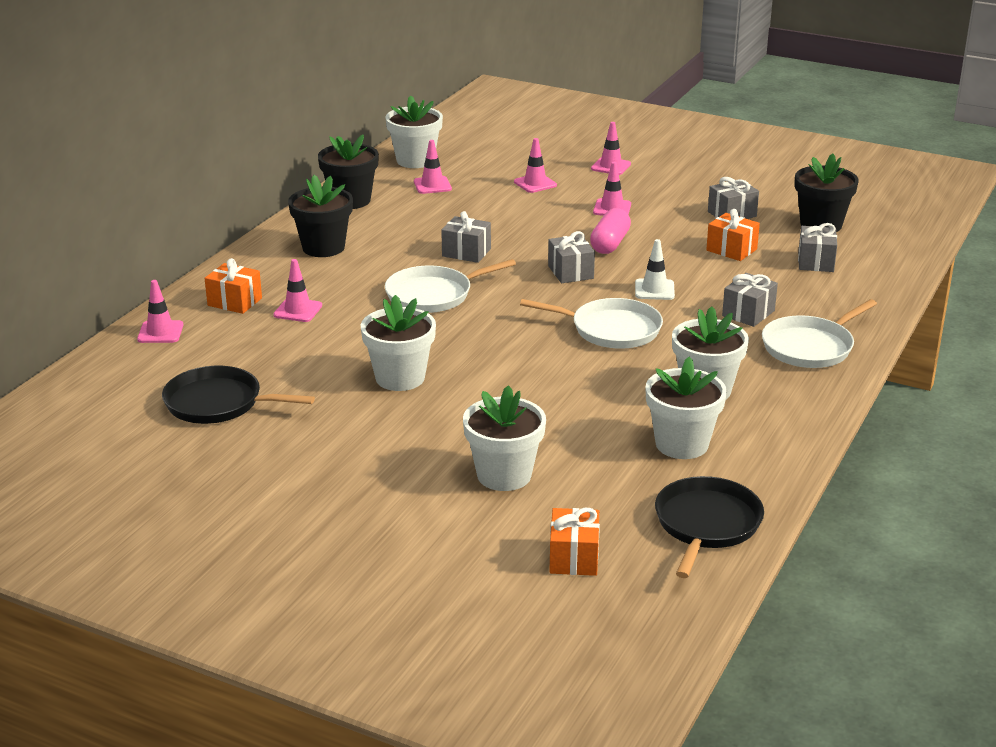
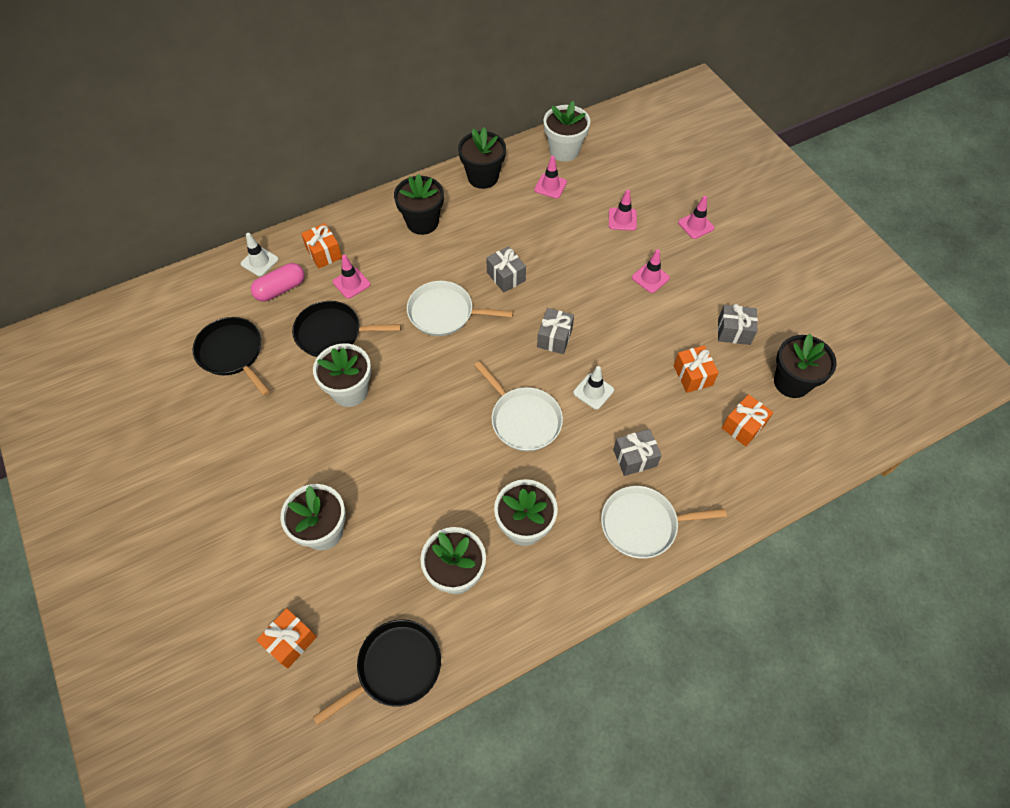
camera: 35 degrees right, 30 degrees up
(160, 332) = (259, 261): pink traffic cone -> white traffic cone
(324, 349) = (332, 333): none -> black pan
(610, 244) = (611, 319): pink capsule -> pink capsule (280, 289)
(815, 262) = (743, 426): grey gift -> orange gift

